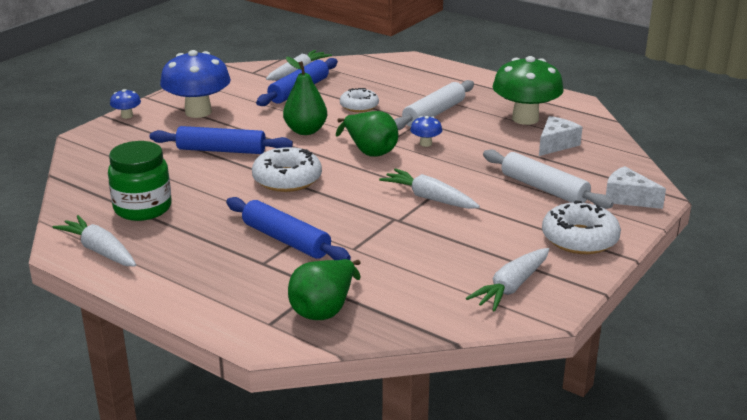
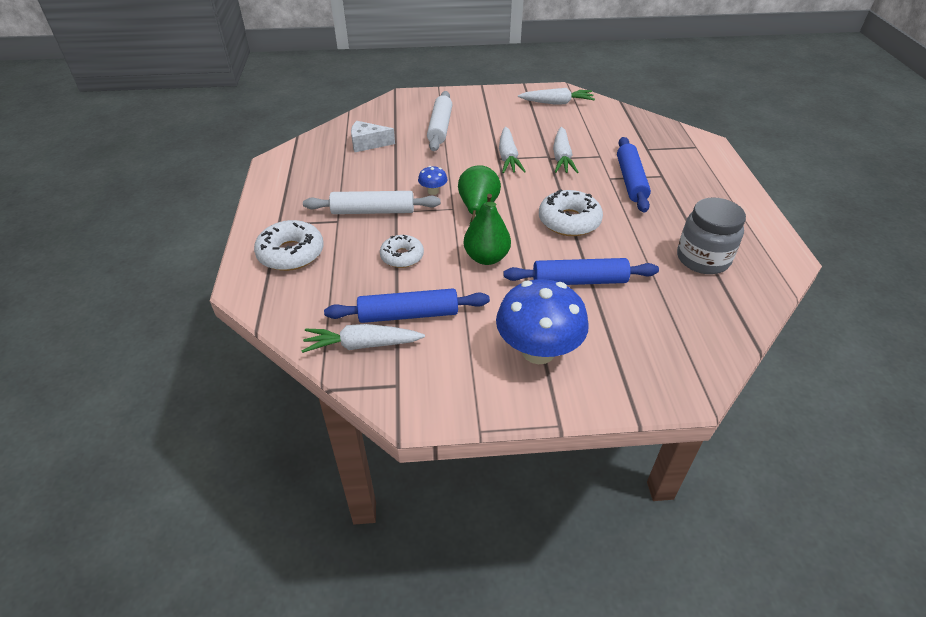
camera: 130 degrees left, 15 degrees up
(99, 251) = (763, 240): white carrot -> white carrot (562, 157)
(127, 116) = (614, 400): blue mushroom -> none
(143, 208) = (702, 259): green jar -> grey jar
(221, 150) = (579, 281): blue rolling pin -> blue rolling pin turned 60 degrees counterclockwise
(324, 309) = (659, 138): green pear -> none
(525, 119) = (335, 169): green mushroom -> none
(579, 238) = (483, 101): white donut -> white donut (291, 253)
(627, 198) = (416, 102): white cheese -> none

